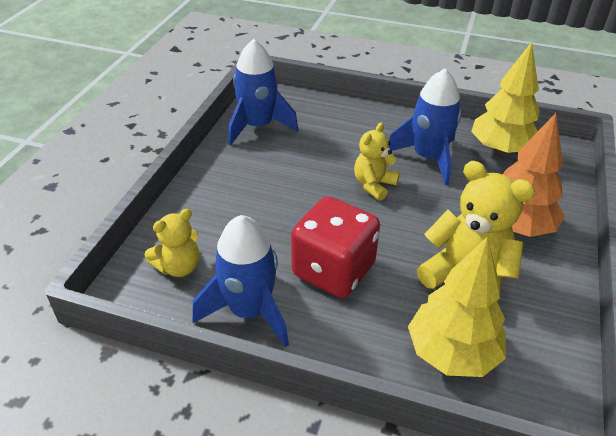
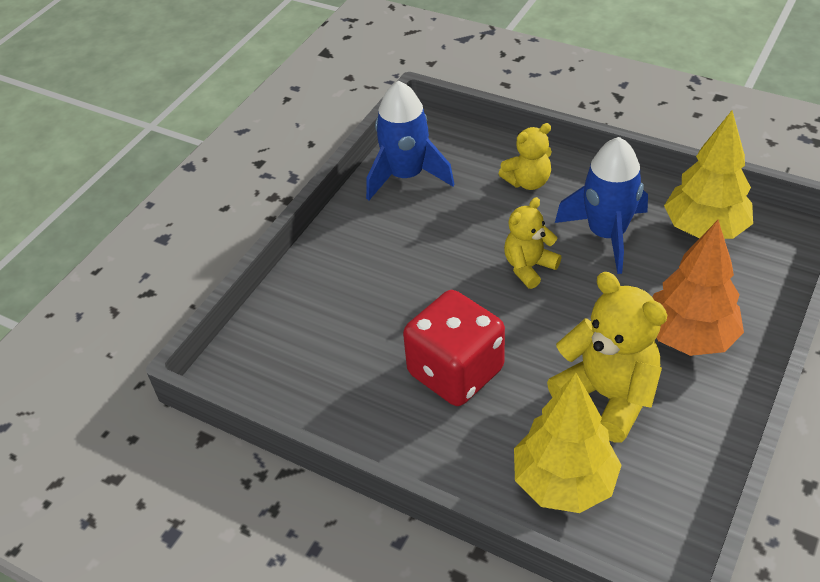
camera: 15 degrees right, 5 degrees up
(179, 267) = (287, 351): yellow teddy bear -> yellow teddy bear (528, 182)
(249, 311) = (354, 410): blue rocket -> none

